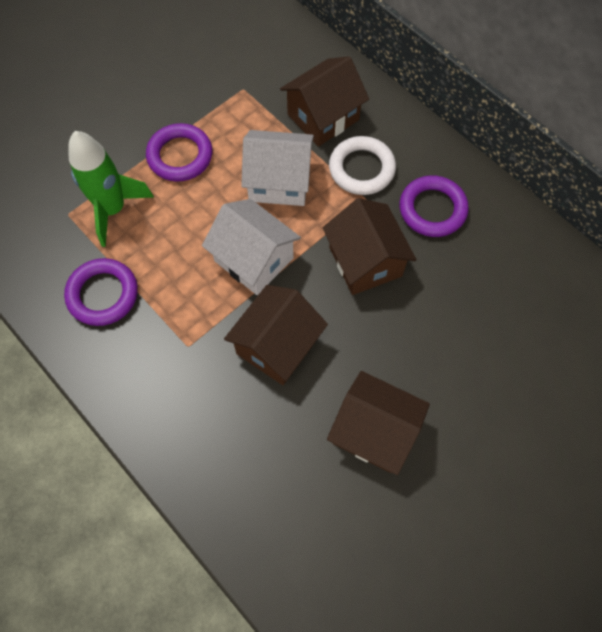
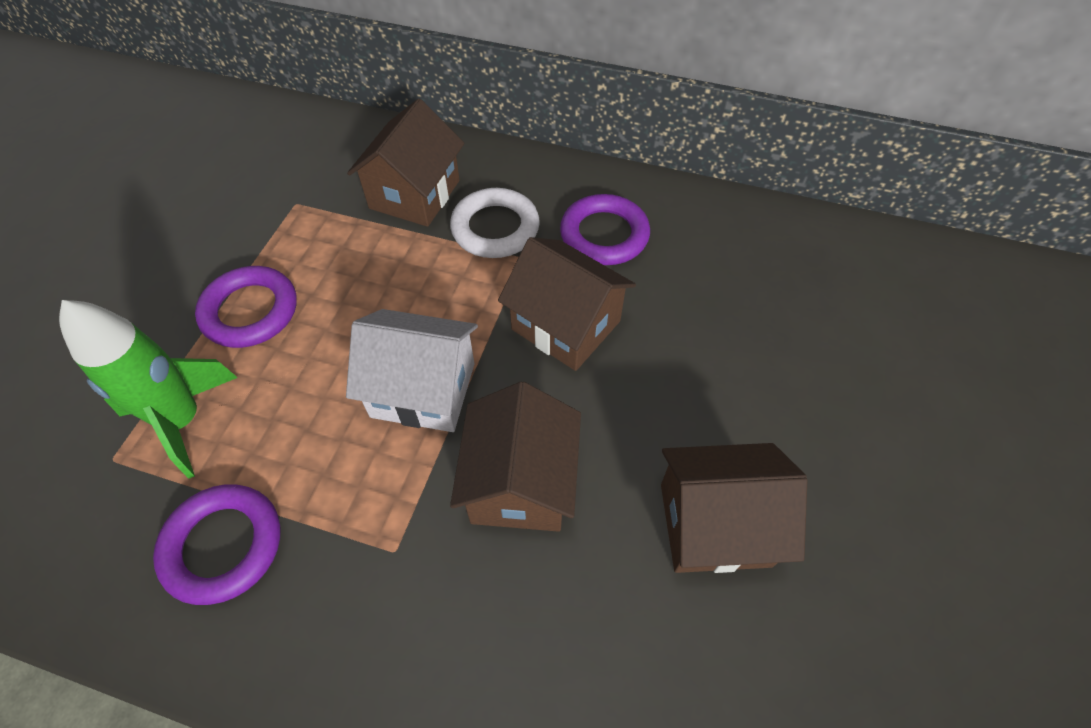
camera: 30 degrees left, 10 degrees down
(279, 182) = (402, 284): white house -> none

